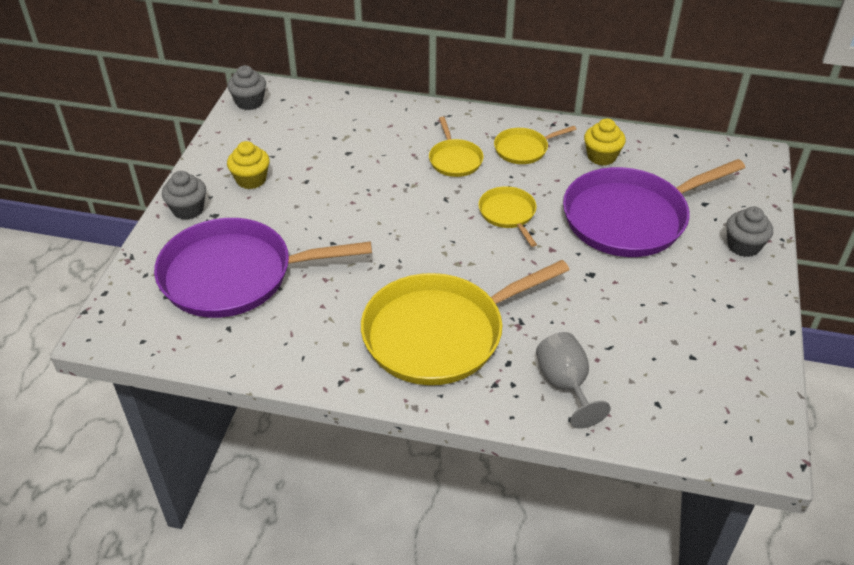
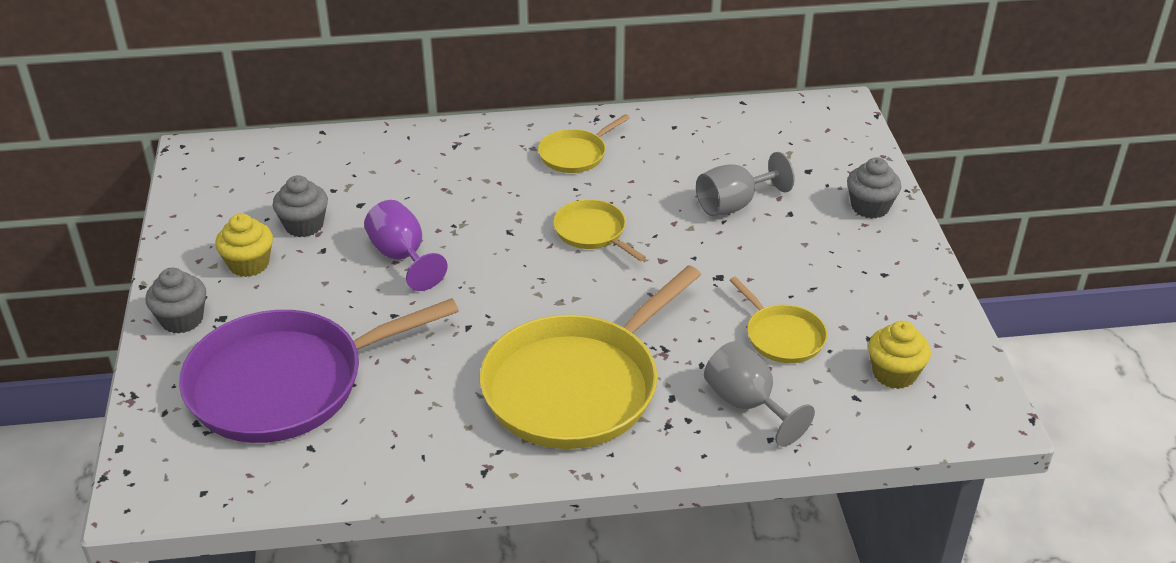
camera: 20 degrees left, 5 degrees down
(249, 102) = (198, 170): grey cupcake -> grey cupcake (304, 225)
(359, 200) = (402, 257): none -> purple goblet
(454, 159) = (498, 184): yellow pan -> yellow pan (782, 336)
(601, 156) = (670, 143): yellow cupcake -> yellow cupcake (894, 373)
(630, 218) = (734, 205): purple pan -> grey goblet

